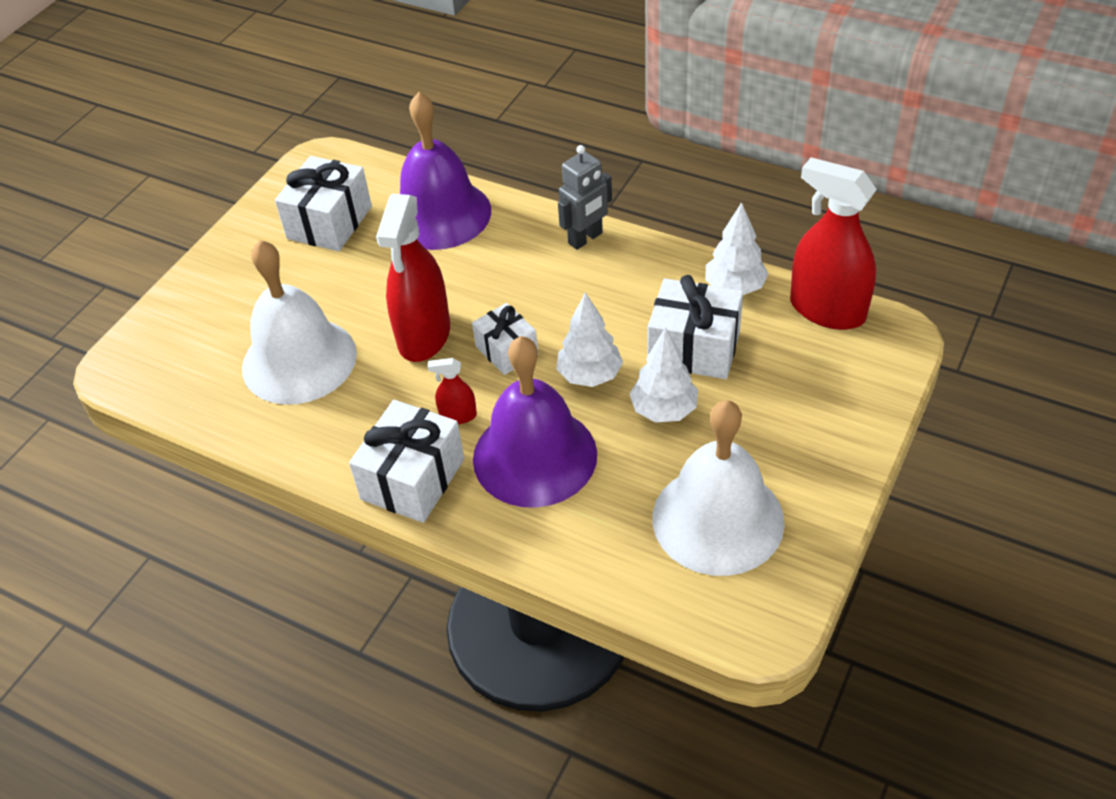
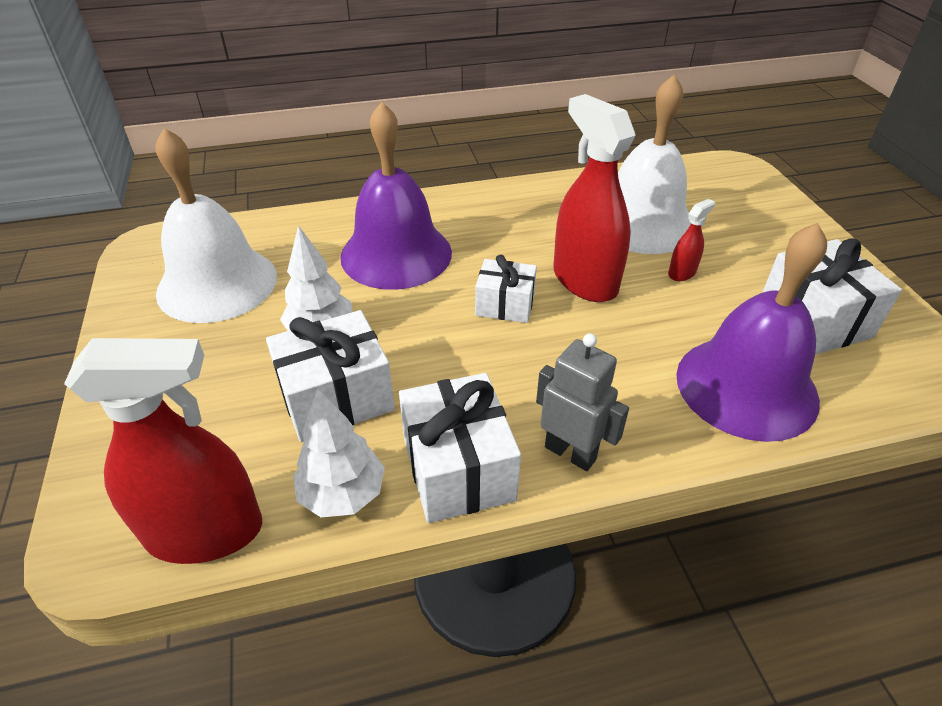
camera: 135 degrees right, 5 degrees down
(413, 479) = (464, 206): white gift -> white gift (458, 468)
(458, 416) = (482, 248): red spray bottle -> red spray bottle (682, 273)
(585, 239) = (570, 453): grey robot -> grey robot turned 120 degrees clockwise
(589, 375) = (413, 323): white tree -> none

